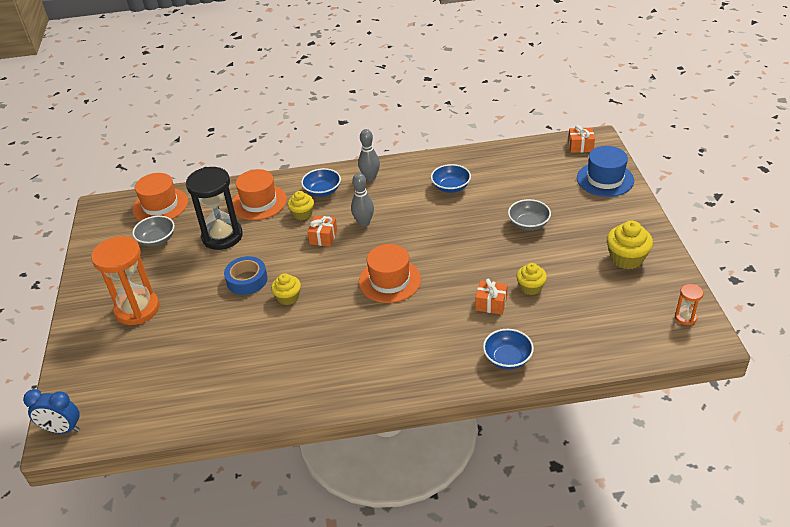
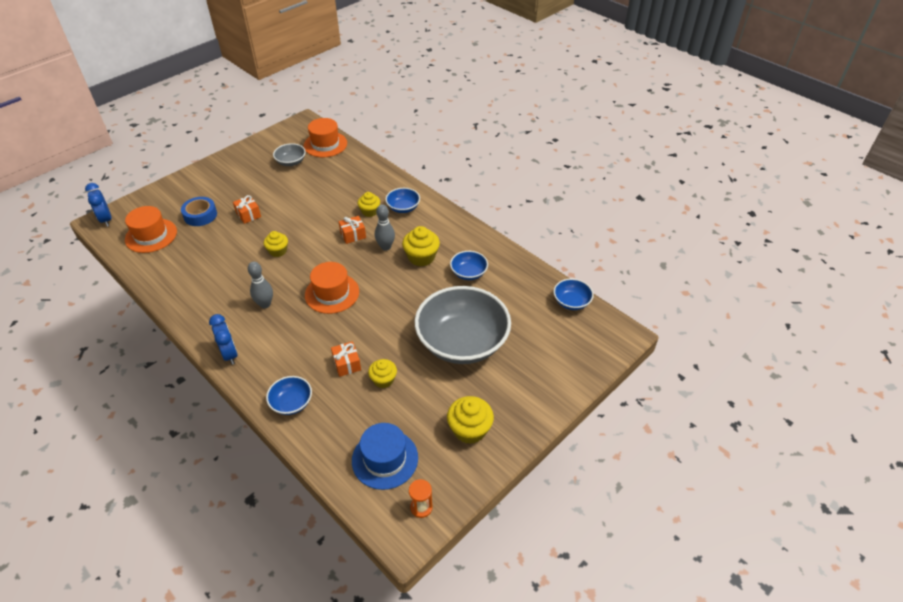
camera: 50 degrees right, 5 degrees up
(137, 309) = (222, 191): orange hourglass -> none
(222, 236) = (316, 188): black hourglass -> none
(247, 280) = (281, 222): blue tape -> blue tape (200, 215)
(259, 202) = (365, 184): orange hat -> orange hat (151, 235)
(370, 178) = (440, 223): grey bowling pin -> grey bowling pin (265, 304)
(401, 206) = (421, 257): none -> yellow cupcake
(403, 383) = (230, 354): none -> blue clock
(528, 224) = (462, 342): grey bowl -> grey bowl, size x2.26
(539, 148) = (571, 302): none -> blue bowl
(580, 146) = (601, 328): orange gift -> orange gift (248, 215)
(605, 179) = (569, 366): blue hat -> blue hat (385, 459)

